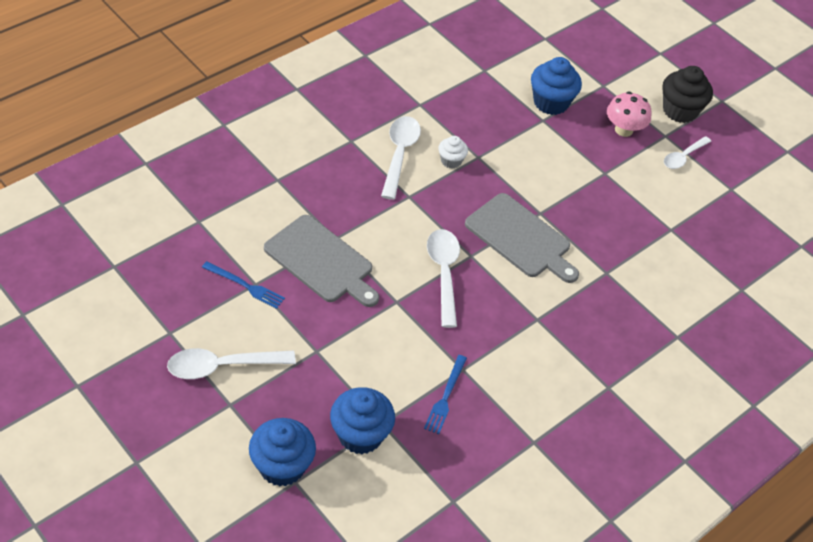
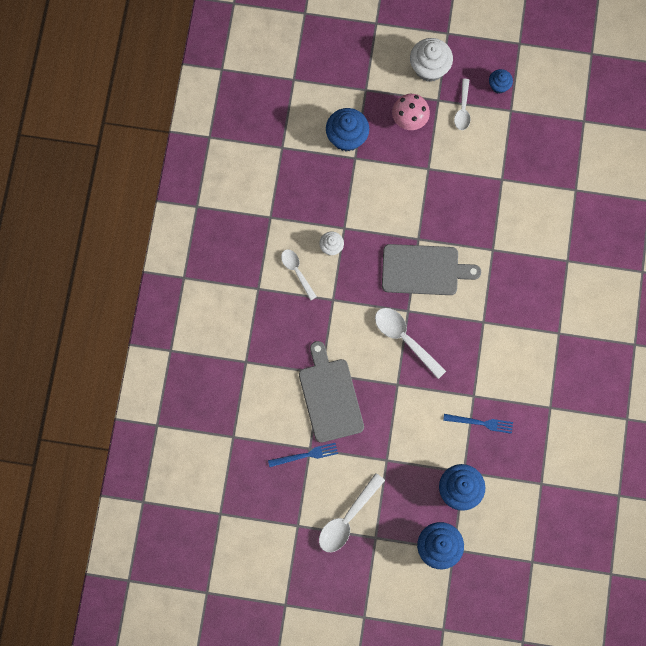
camera: 35 degrees left, 25 degrees up
(321, 261) = (330, 397): grey cutting board -> grey cutting board turned 105 degrees counterclockwise
(399, 154) = (296, 271): white spoon -> white spoon, size x0.64
(445, 396) = (480, 423): blue fork -> blue fork turned 60 degrees counterclockwise
(680, 110) = (429, 68): black cupcake -> white cupcake
(737, 165) = (499, 86): none -> blue cupcake

